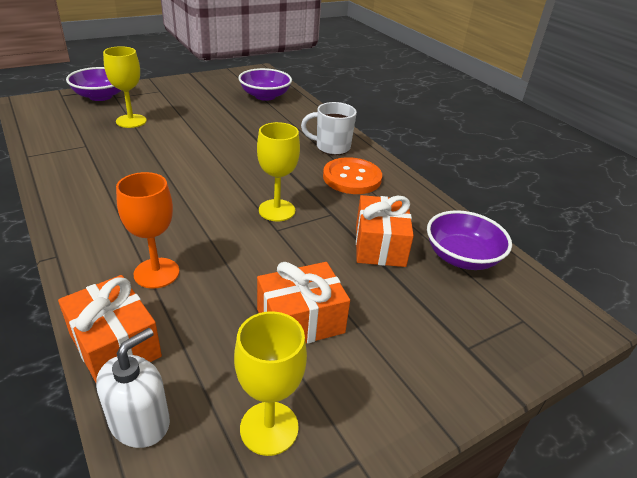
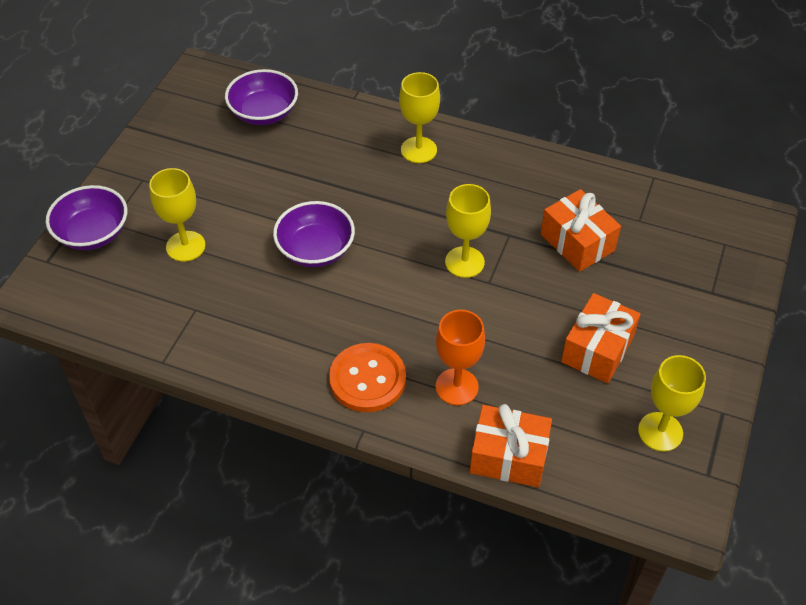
camera: 35 degrees left, 15 degrees up
(140, 422) = (589, 485): white soap dispenser -> none
(331, 147) = (418, 150): white mug -> yellow goblet
(352, 178) = (479, 180): orange button -> orange button (367, 379)
(461, 257) = (641, 212): purple bowl -> purple bowl (315, 249)

